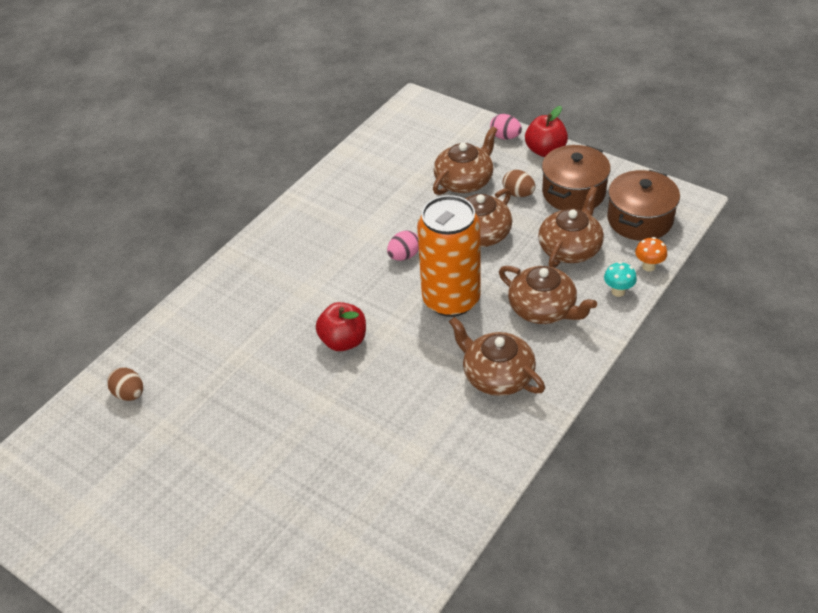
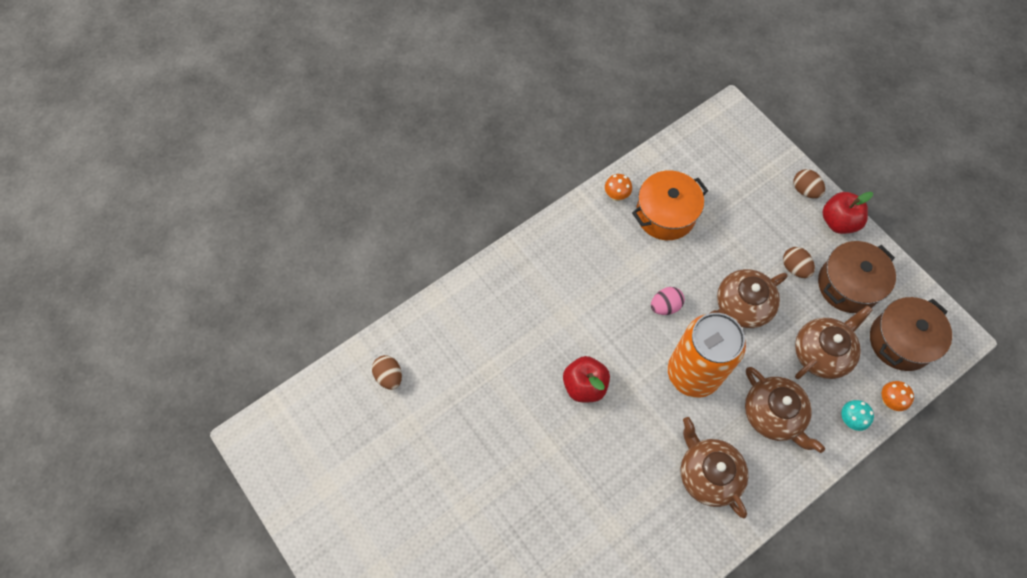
camera: 15 degrees right, 20 degrees up
(326, 187) = (616, 196): none -> orange mushroom
(379, 188) = (665, 214): none -> orange pot
(464, 181) = (748, 233): brown teapot -> none
(505, 137) = (805, 190): pink egg -> brown egg

